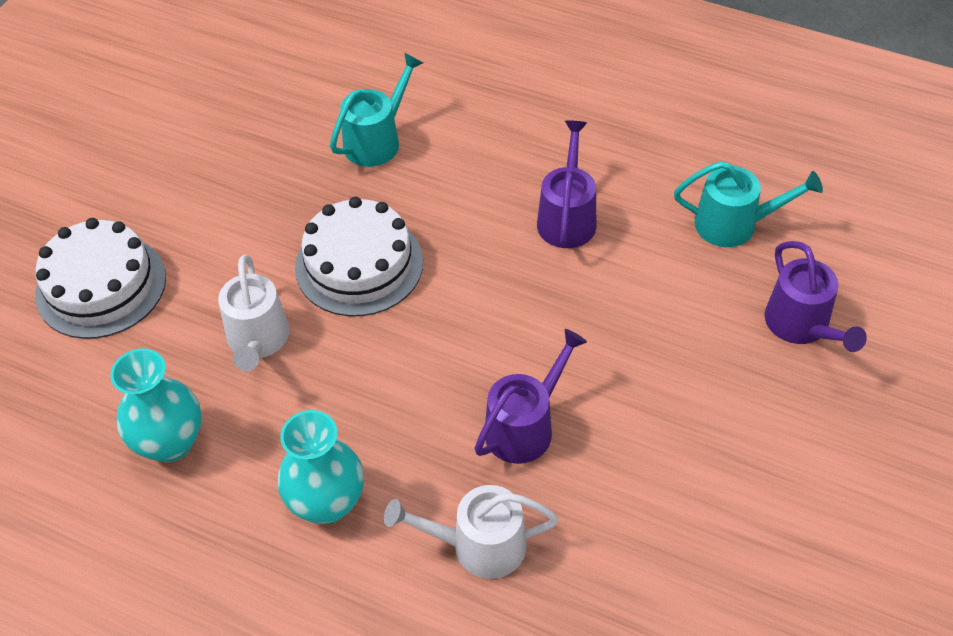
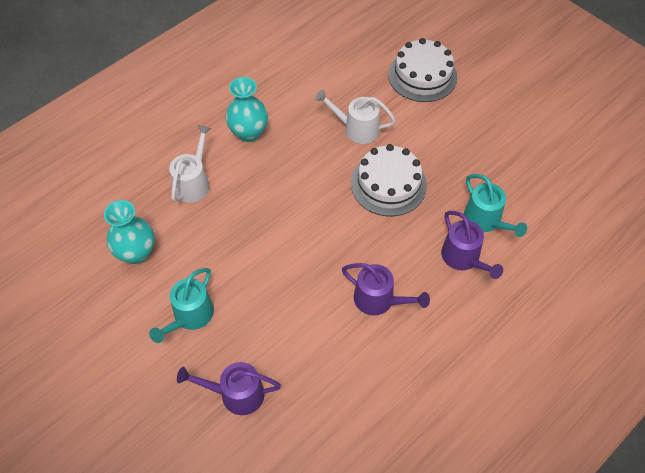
camera: 110 degrees right, 5 degrees up
(170, 443) = (313, 85): turquoise vase -> turquoise vase (136, 253)
(524, 426) = (246, 224): purple watering can -> purple watering can (463, 258)
(734, 224) = (331, 396): turquoise watering can -> turquoise watering can (190, 316)

